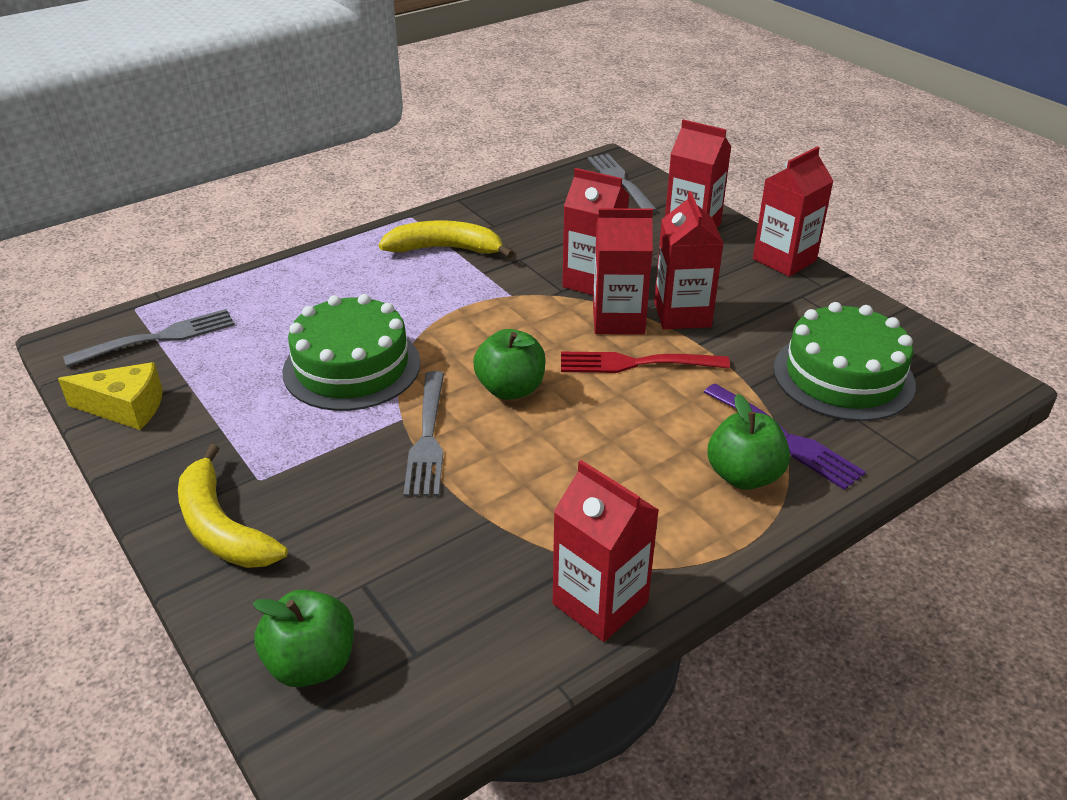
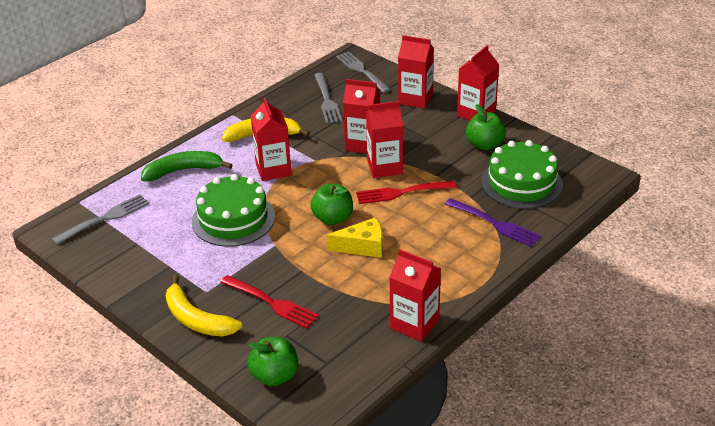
camera: 10 degrees left, 0 degrees up
(125, 408) = (106, 263): yellow cheese -> yellow cheese (363, 247)
(307, 284) = (183, 170): none -> green banana
(358, 518) = (271, 302): none -> red fork
(427, 437) = (293, 253): grey fork -> grey fork (326, 100)
(682, 314) = (422, 158): red carton -> red carton (273, 169)
(744, 476) = (476, 248): green apple -> green apple (484, 145)

